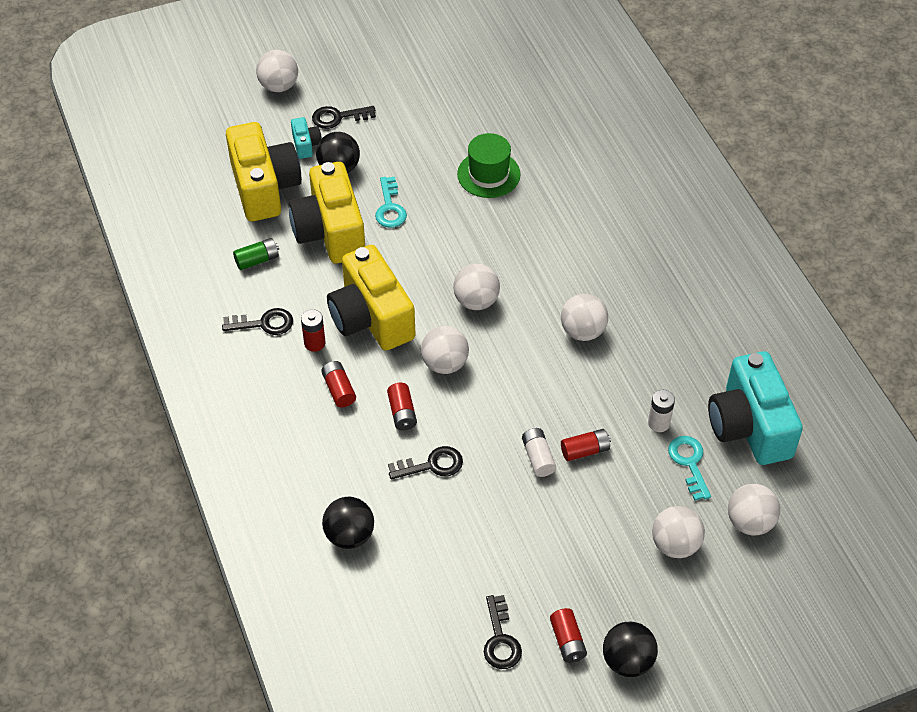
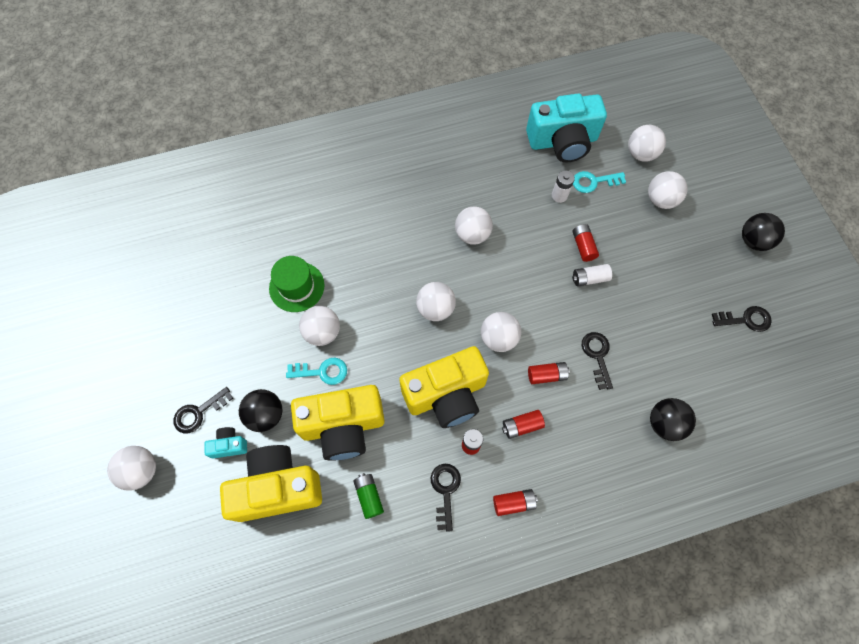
camera: 85 degrees left, 15 degrees up
(338, 117) = (199, 412): black key -> black key turned 60 degrees clockwise
(435, 203) = (322, 332): none -> white ball
(567, 641) = (742, 276): red battery -> red battery (513, 503)

